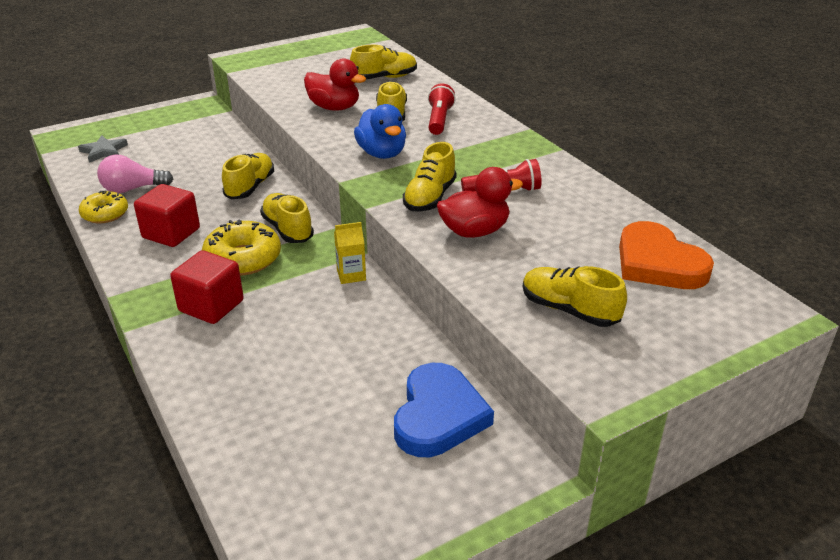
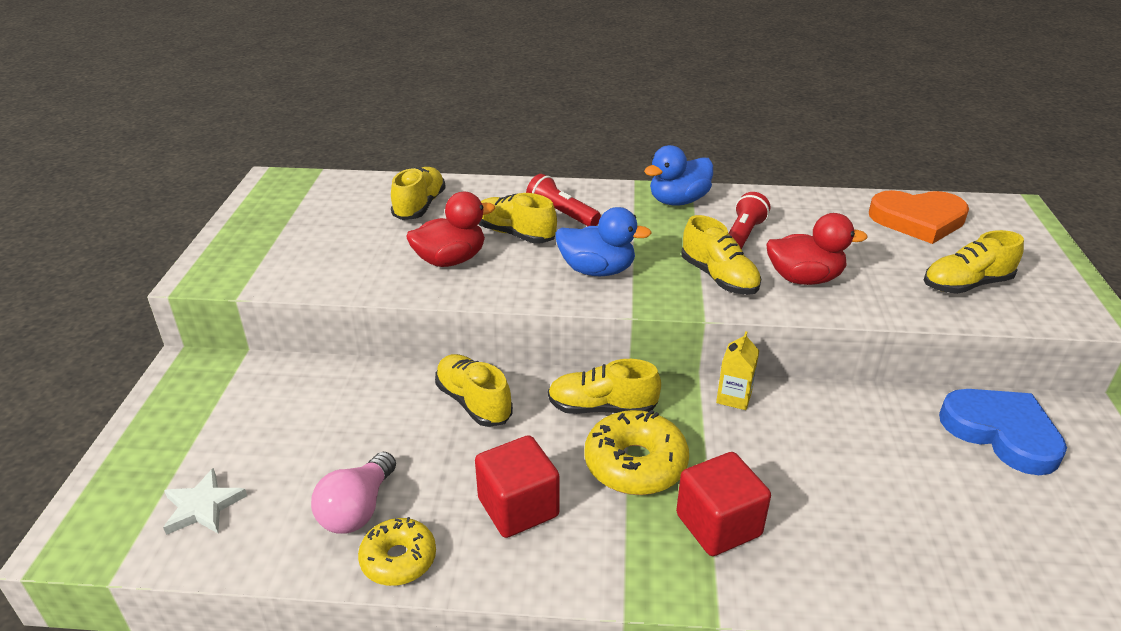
camera: 55 degrees left, 0 degrees up
(104, 151) = (203, 506): grey star -> white star
(474, 231) = (804, 278): red duck -> red duck turned 75 degrees clockwise
(522, 152) = (678, 201): none -> blue duck

